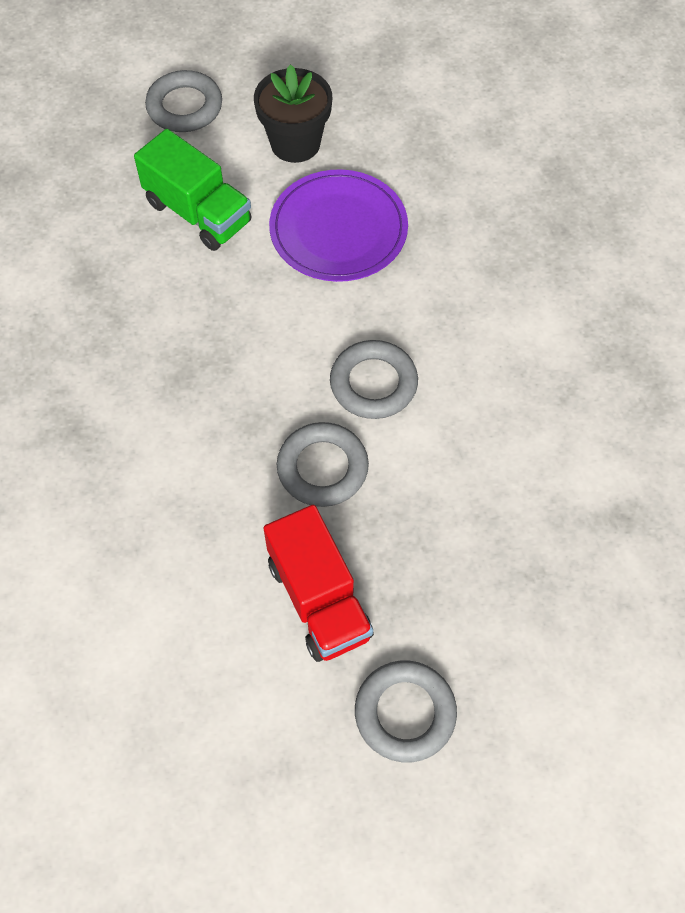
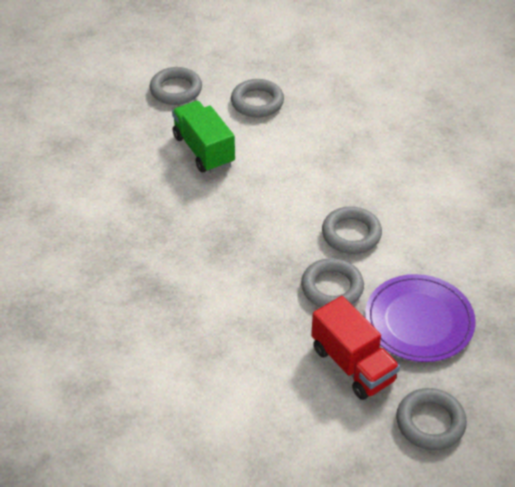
camera: 10 degrees left, 15 degrees down
(198, 212) = (203, 150): green truck -> green truck turned 150 degrees counterclockwise
(295, 143) = (257, 102): black flower pot -> grey ring
(338, 229) = (301, 148): purple plate -> purple plate (419, 321)

